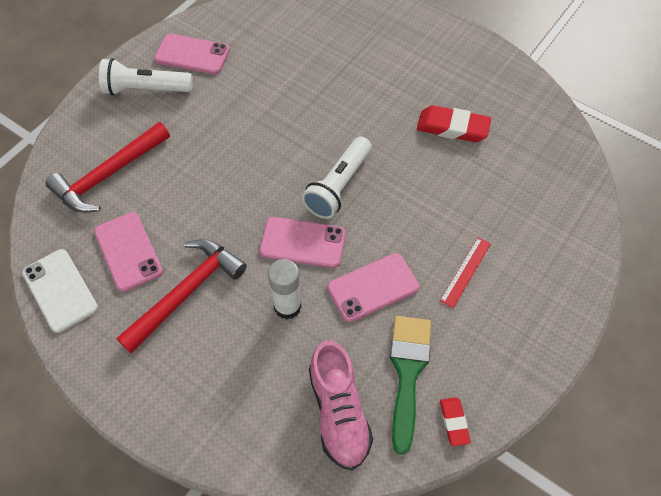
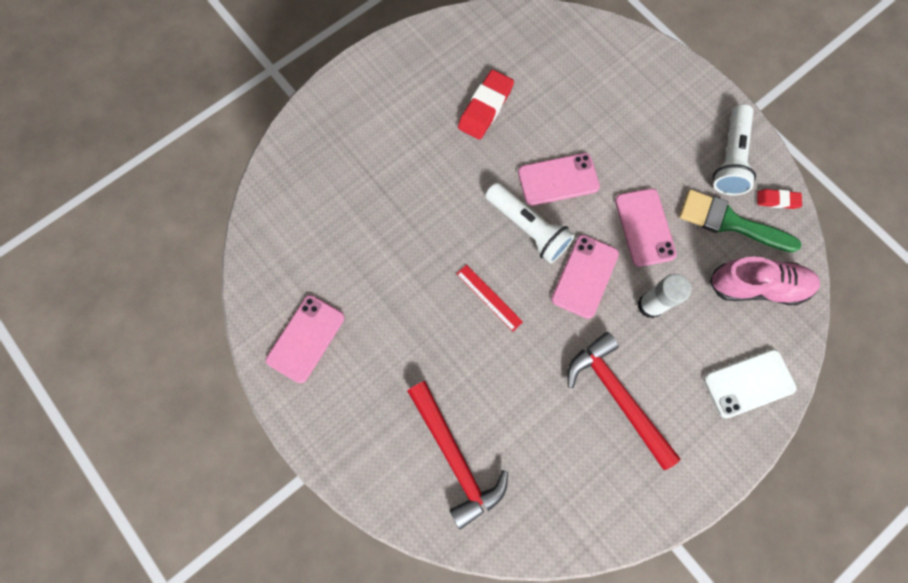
camera: 75 degrees left, 15 degrees up
(60, 290) = (589, 524): white phone -> white phone (748, 383)
(128, 251) = (558, 447): pink phone -> pink phone (558, 179)
(146, 89) = (343, 400): white flashlight -> white flashlight (729, 158)
(465, 271) = (644, 148): red ruler -> red ruler (489, 297)

